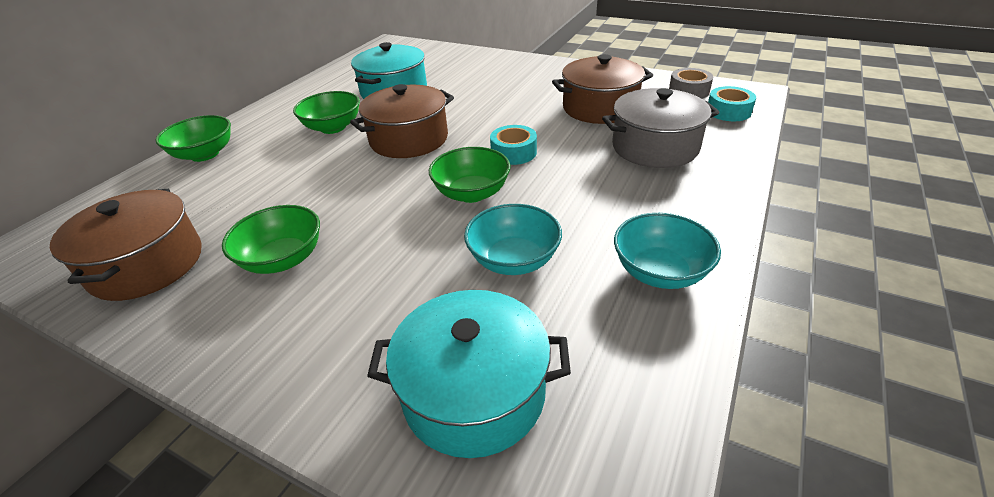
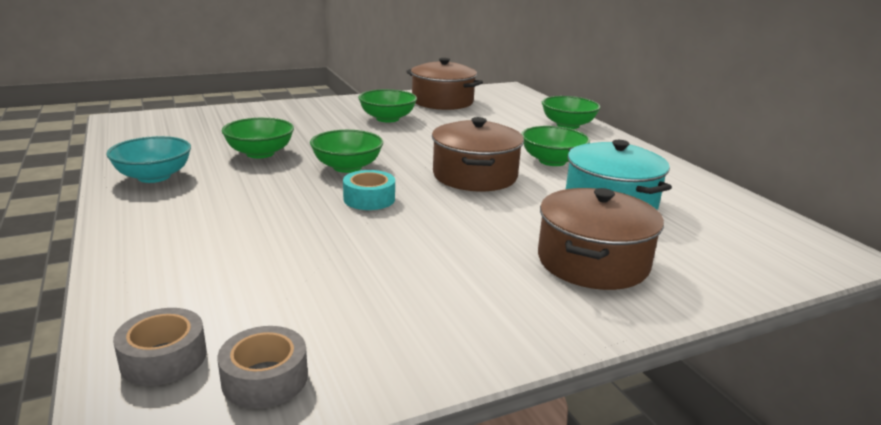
camera: 125 degrees right, 15 degrees down
(474, 392) = (217, 123): turquoise pot -> none
(513, 260) = (260, 153): turquoise bowl -> green bowl
(599, 108) = (362, 279): brown pot -> brown pot (592, 262)
(655, 147) = (234, 255): grey pot -> none
(728, 111) = (164, 358): turquoise tape -> grey tape

